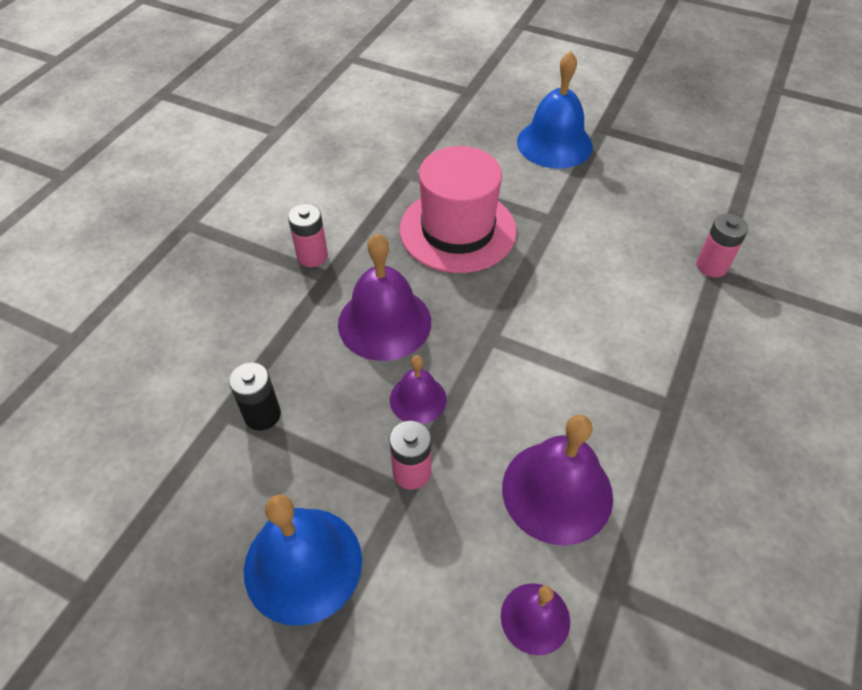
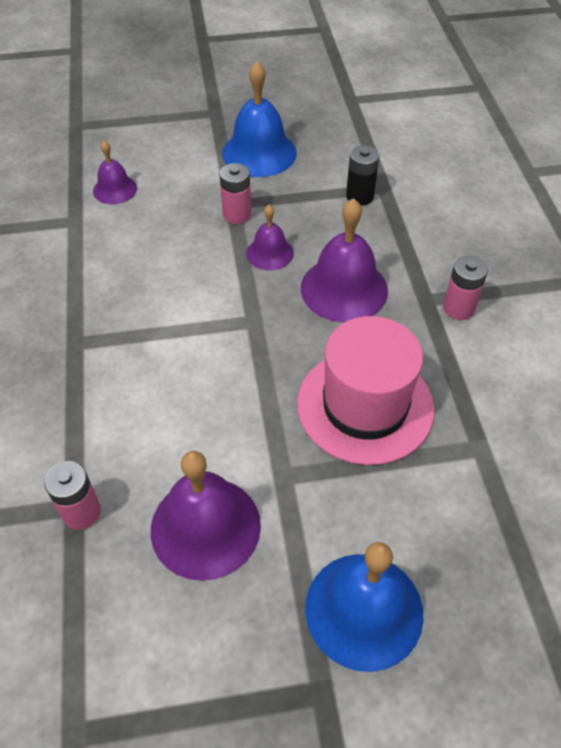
camera: 145 degrees right, 0 degrees up
(557, 491) = (135, 248): purple bell -> purple bell (205, 527)

